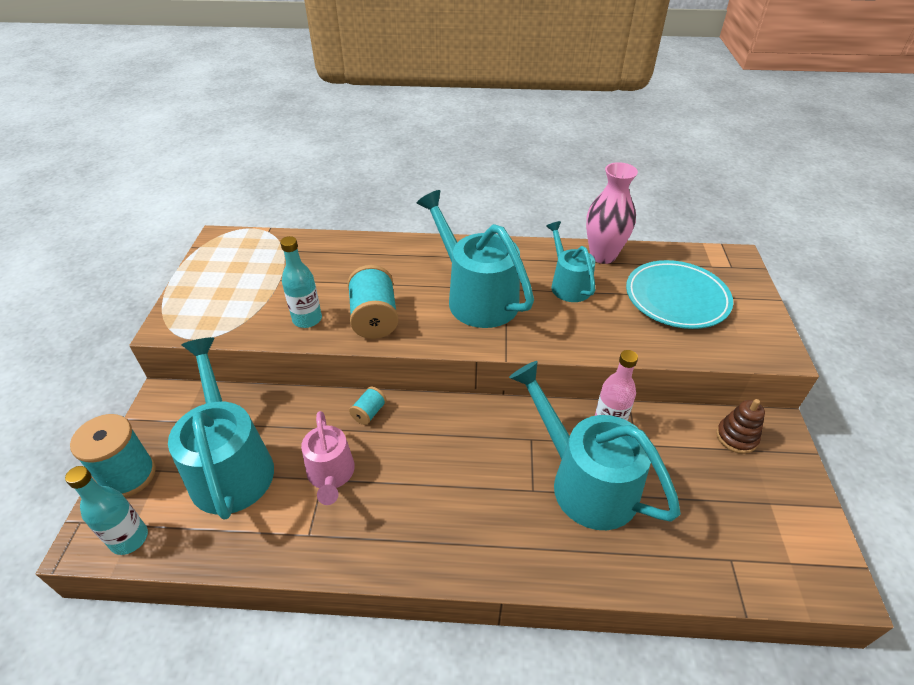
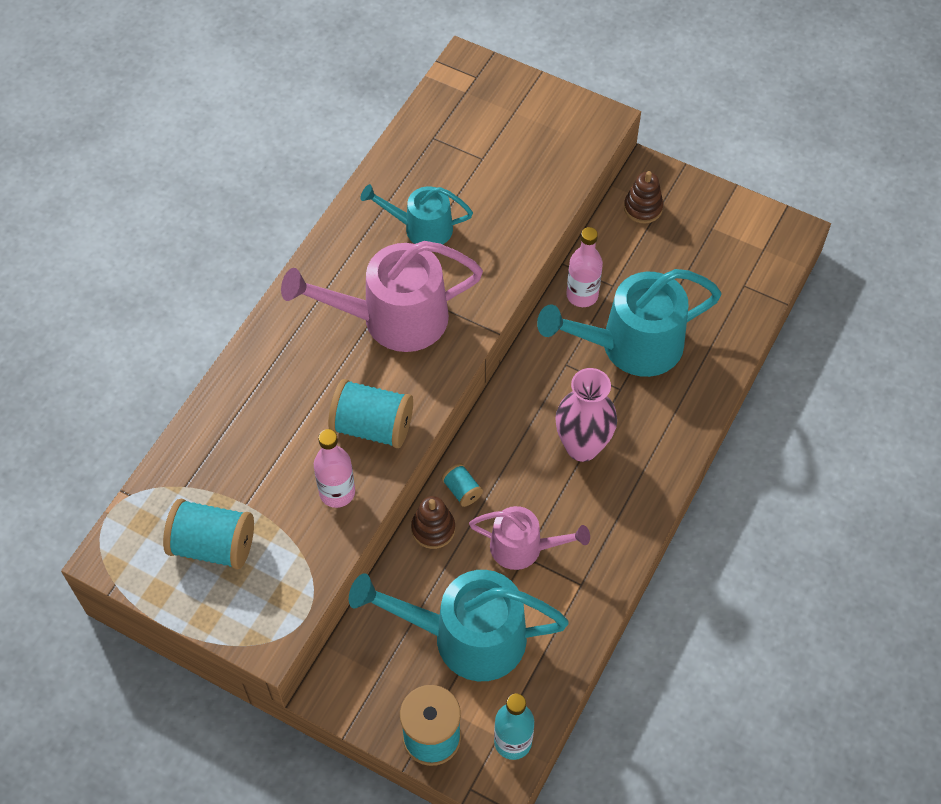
camera: 65 degrees left, 15 degrees up
(241, 276) = (213, 545): none -> turquoise spool
(307, 319) = (337, 492): turquoise bottle -> pink bottle
(325, 407) = (433, 529): none -> brown stacking toy
(476, 297) = (392, 319): turquoise watering can -> pink watering can
(602, 256) = (394, 173): pink vase -> pink vase (582, 447)
(676, 298) = (494, 150): turquoise plate -> none

